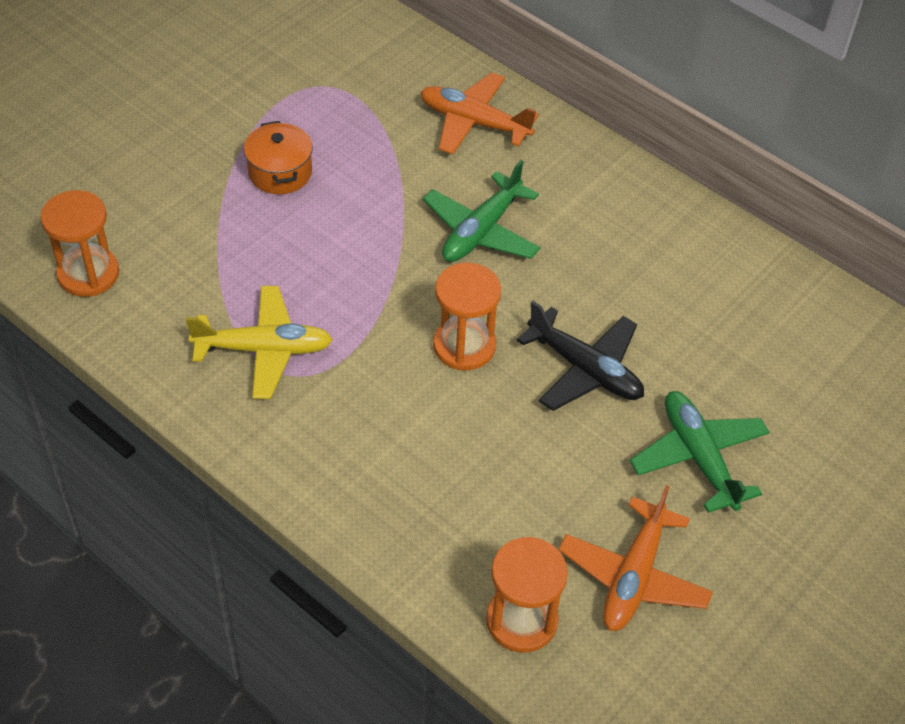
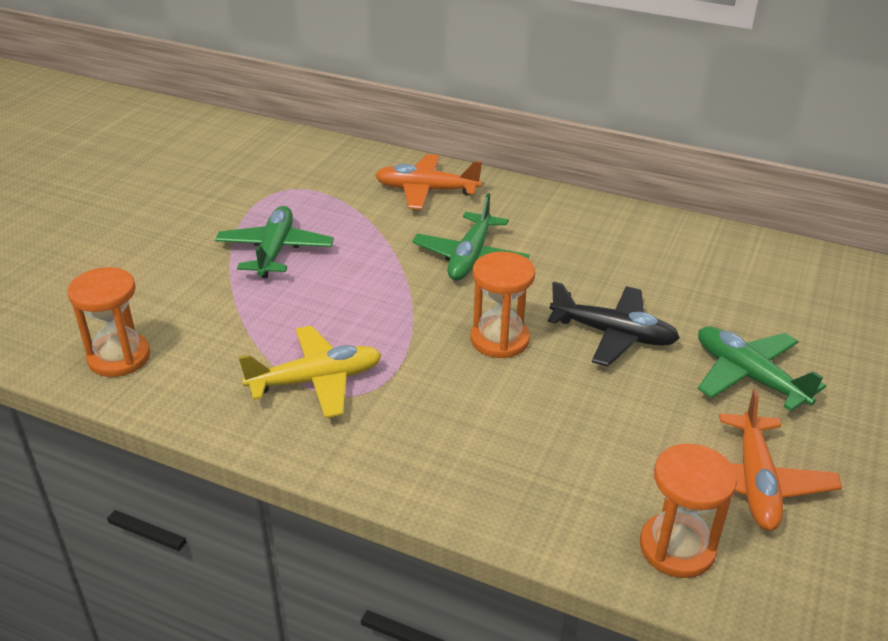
camera: 15 degrees left, 15 degrees down
(280, 172) = (275, 251): orange pot -> green plane

